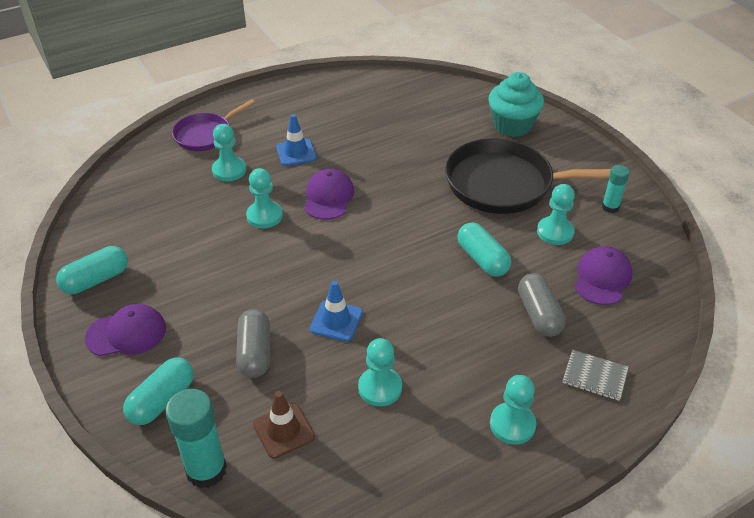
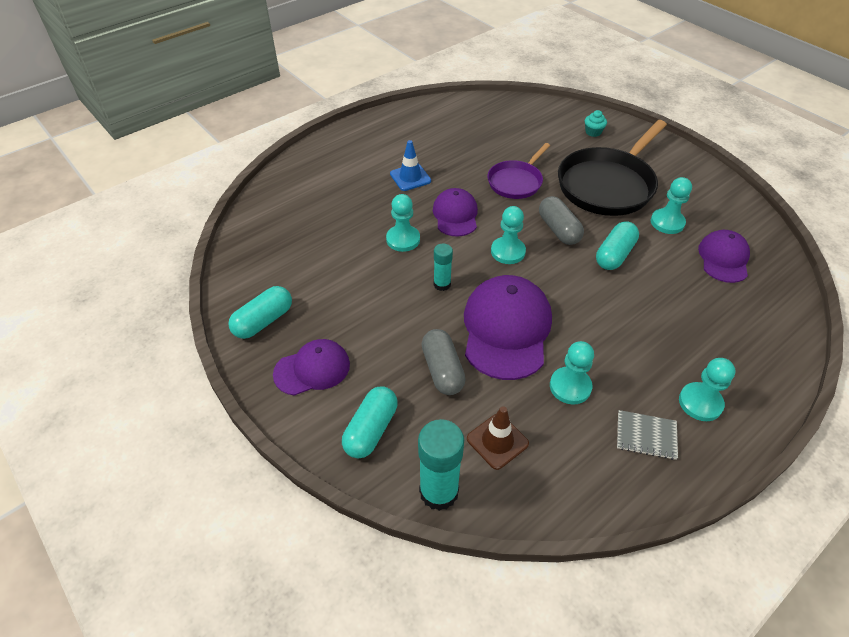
camera: 10 degrees left, 5 degrees up
(206, 134) = (319, 170): purple pan -> purple pan (516, 182)
(229, 170) = (354, 201): turquoise pawn -> turquoise pawn (508, 252)
(336, 321) = (506, 329): blue traffic cone -> purple cap
(482, 259) = (614, 255): turquoise capsule -> turquoise capsule turned 75 degrees clockwise
(505, 184) = (607, 185): black pan -> black pan turned 45 degrees counterclockwise
(512, 125) = (593, 132): turquoise cupcake -> turquoise cupcake, size x0.45
(538, 314) = (683, 298): grey capsule -> grey capsule (558, 230)
(594, 376) = (752, 348): grey notebook -> grey notebook (646, 436)
(610, 207) = (705, 195): turquoise glue stick -> turquoise glue stick (442, 284)

